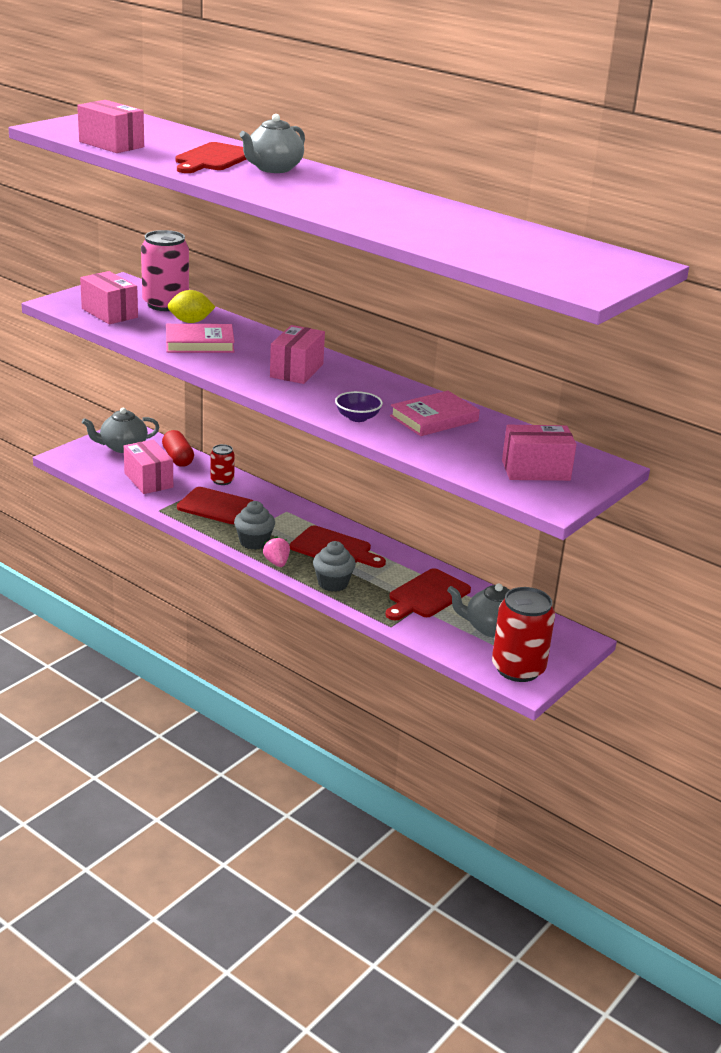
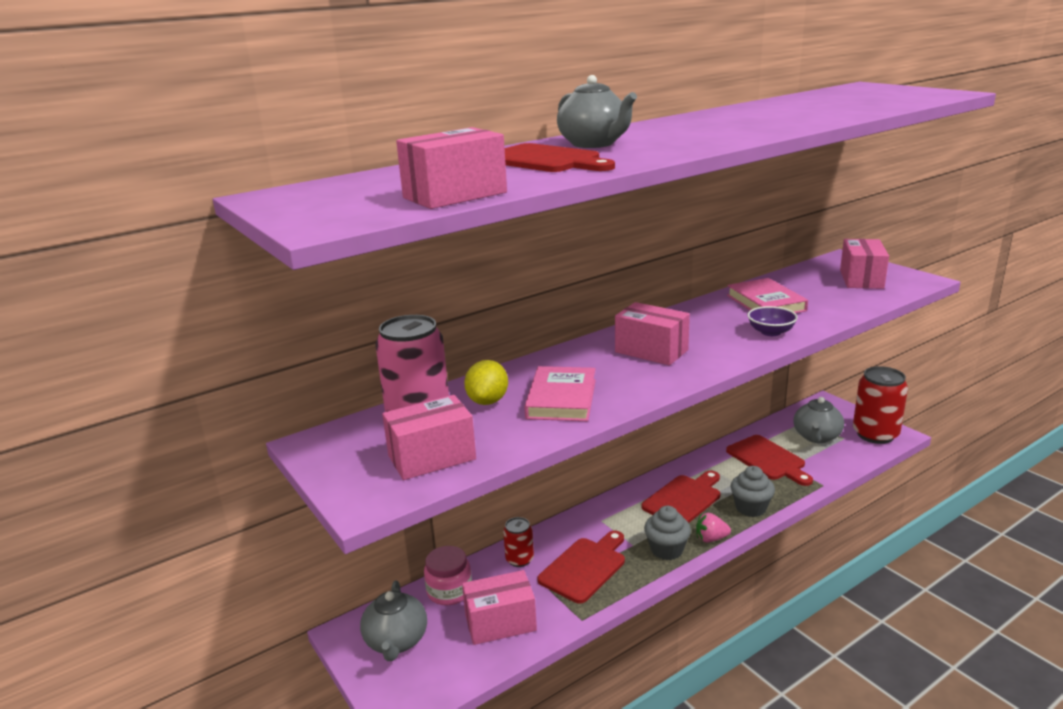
camera: 70 degrees left, 5 degrees down
(178, 458) = (449, 591): red capsule -> pink jar

